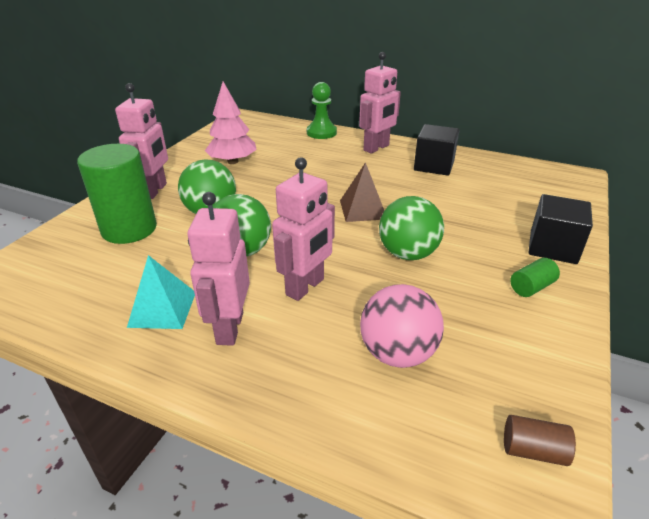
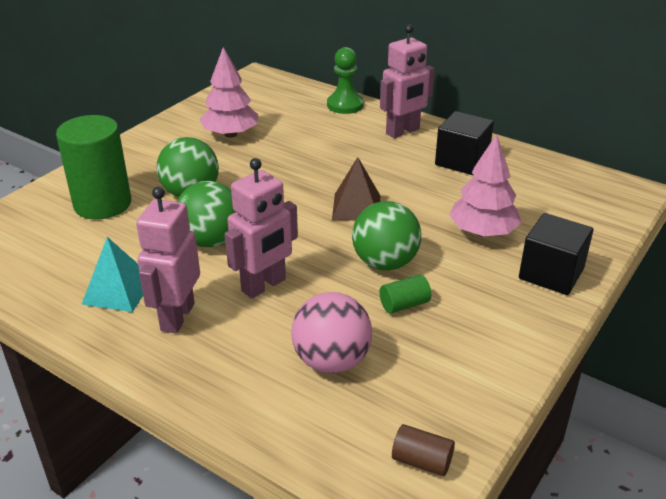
camera: 10 degrees right, 0 degrees up
(155, 190) = (137, 162): pink robot -> none
(478, 219) = (482, 232): none -> pink tree
(531, 287) = (502, 314): green cylinder -> green cylinder (404, 304)

